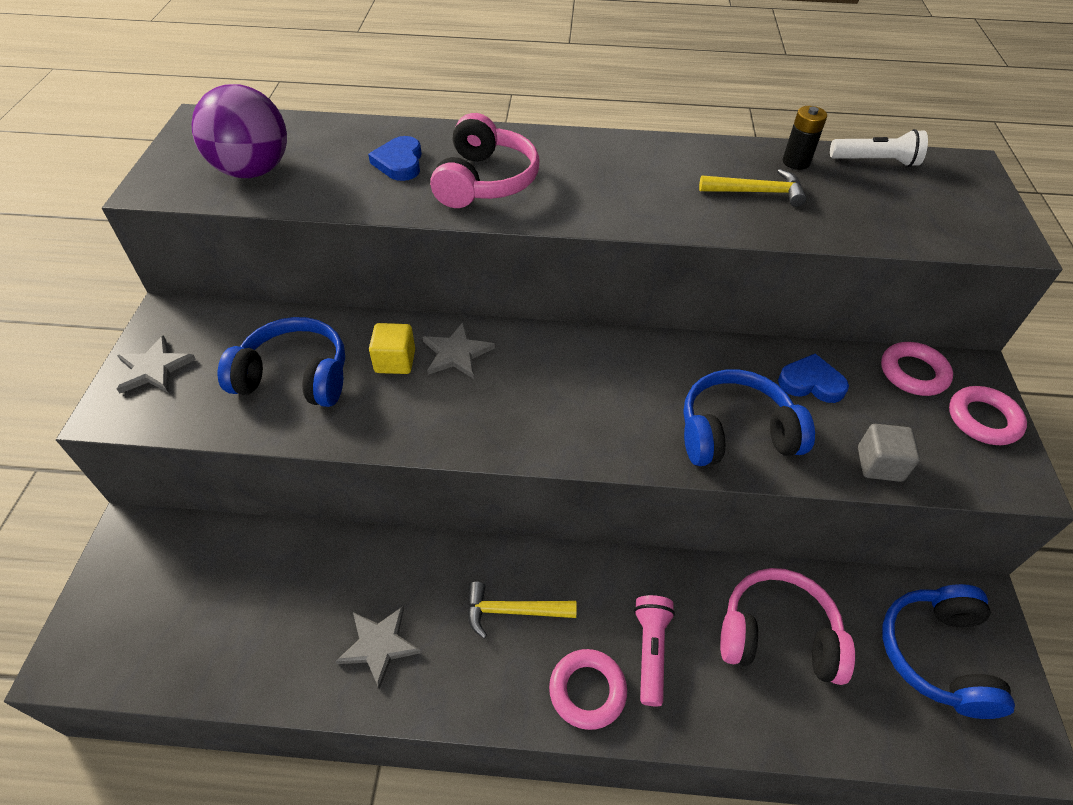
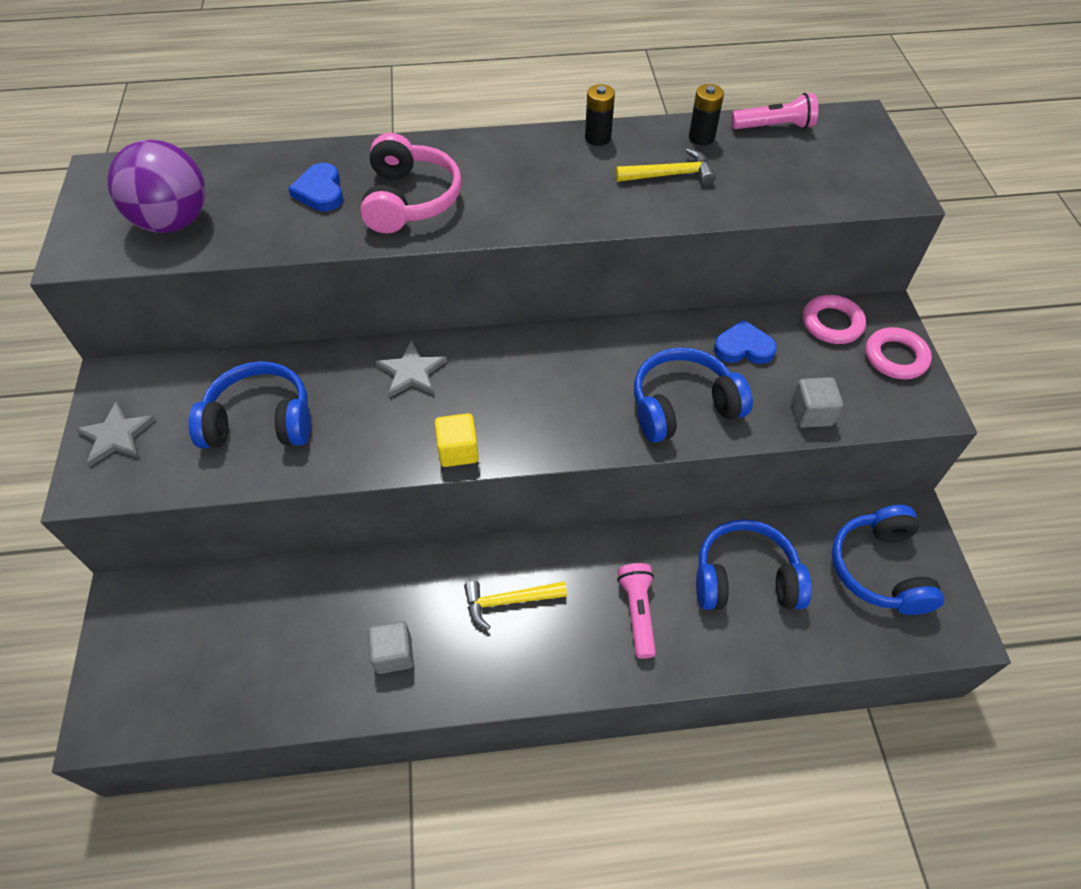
camera: 10 degrees left, 5 degrees up
(379, 645) = (393, 654): grey star -> grey cube
(395, 361) = (354, 389): yellow cube -> yellow cube (458, 451)
(587, 691) = (588, 656): pink ring -> none
(687, 149) = (598, 138): none -> black battery
(777, 636) = (745, 578): pink headphones -> blue headphones
(875, 161) = (774, 127): white flashlight -> pink flashlight

